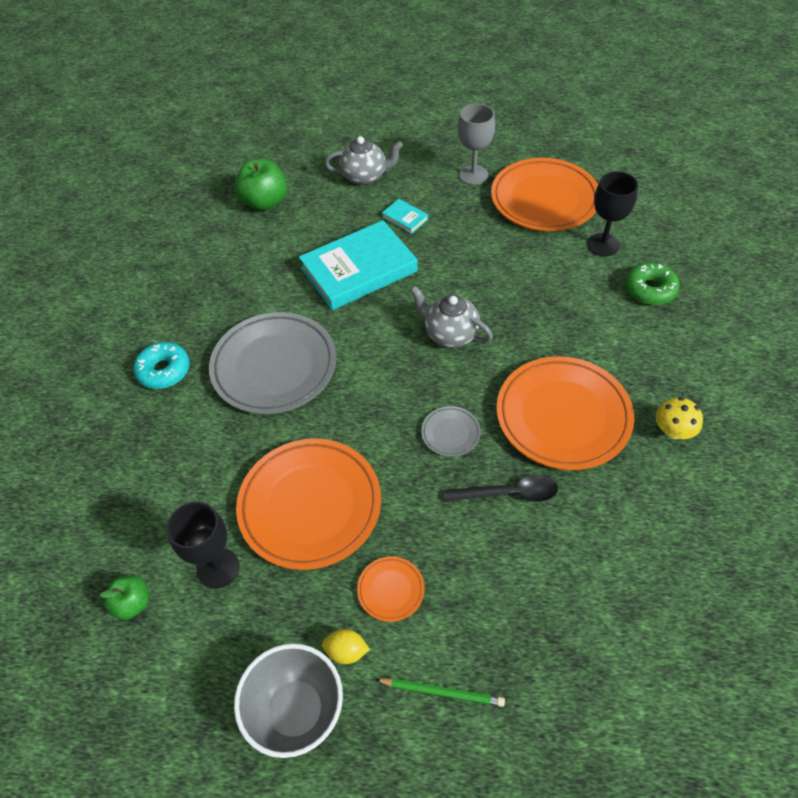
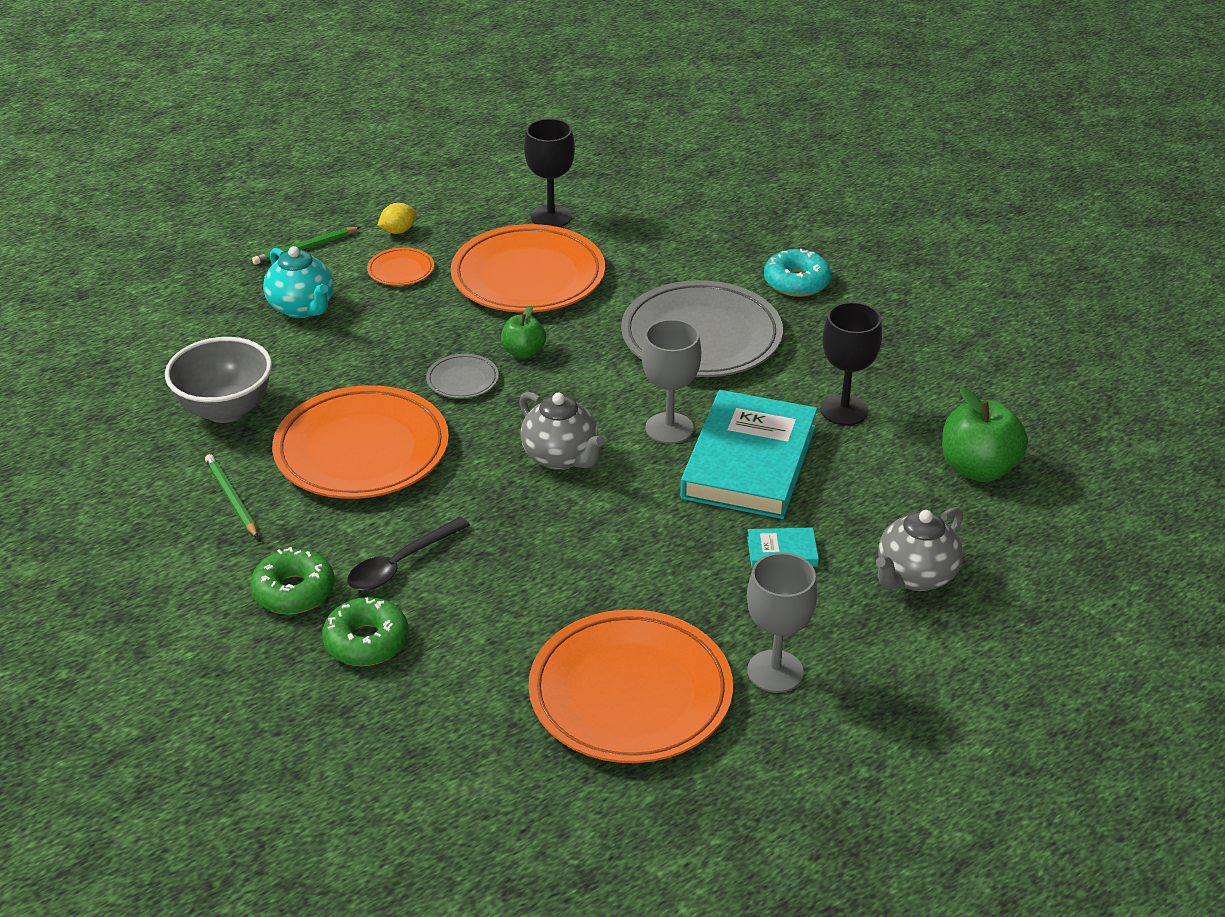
camera: 135 degrees right, 15 degrees down
(132, 603) = (586, 176): green apple -> green apple (523, 352)
(296, 711) = (401, 196): grey bowl -> grey bowl (225, 410)
(372, 315) = (669, 428): none -> grey goblet
(450, 334) = (561, 457): grey teapot -> grey teapot turned 60 degrees clockwise
(503, 600) = (302, 308): none -> turquoise teapot
(509, 493) = (361, 368): black spoon -> black spoon (401, 564)
(603, 245) = (481, 670): black goblet -> black goblet (844, 410)
(671, 340) = (294, 591): none -> green donut
(673, 431) = (231, 498): yellow mushroom -> green pencil

